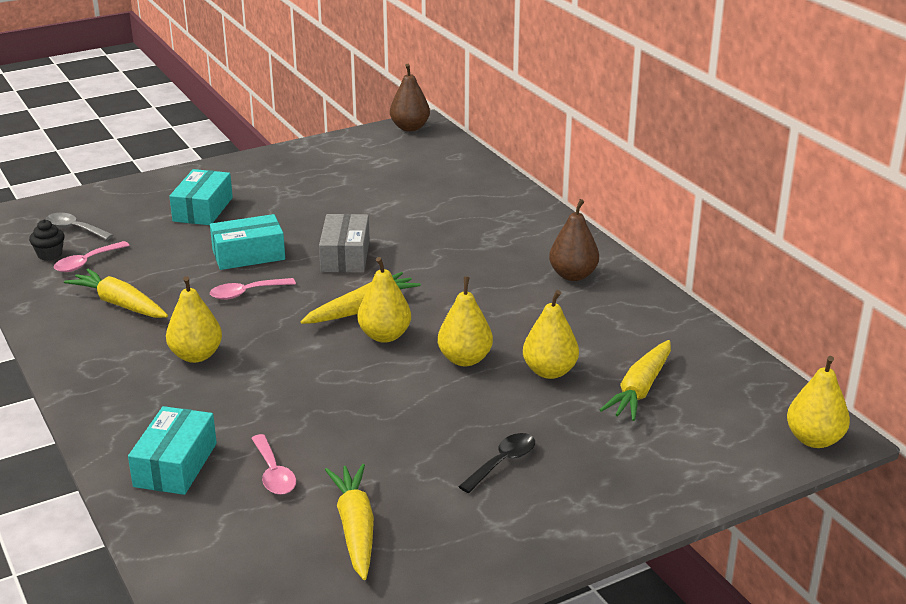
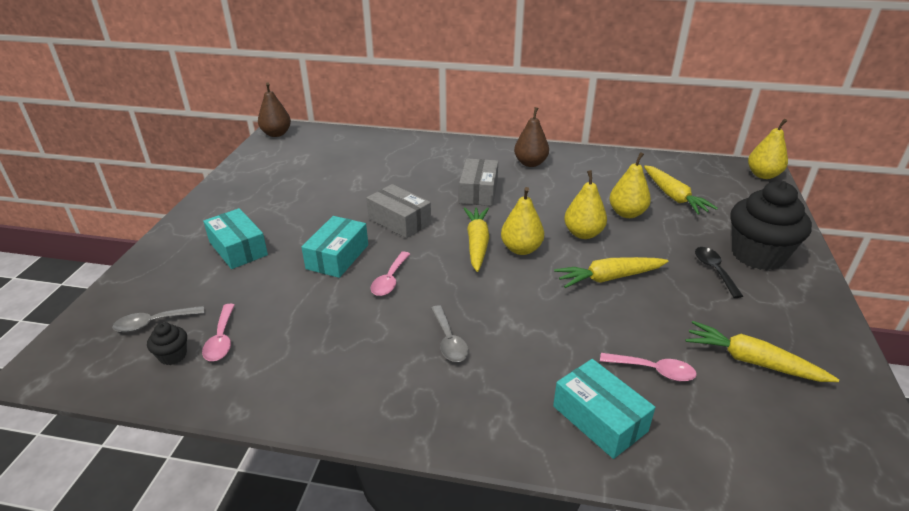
camera: 50 degrees left, 5 degrees up
(120, 304) = (317, 348): yellow carrot -> yellow carrot (609, 278)
(196, 355) = (449, 340): yellow pear -> grey spoon
(462, 271) = (478, 191): none -> grey box
(580, 484) = (757, 255): none -> black cupcake

